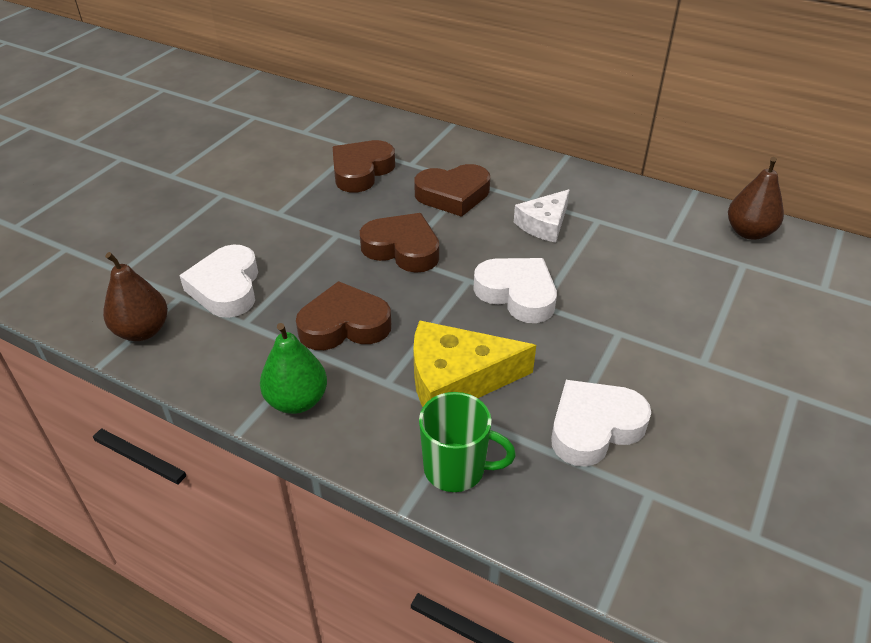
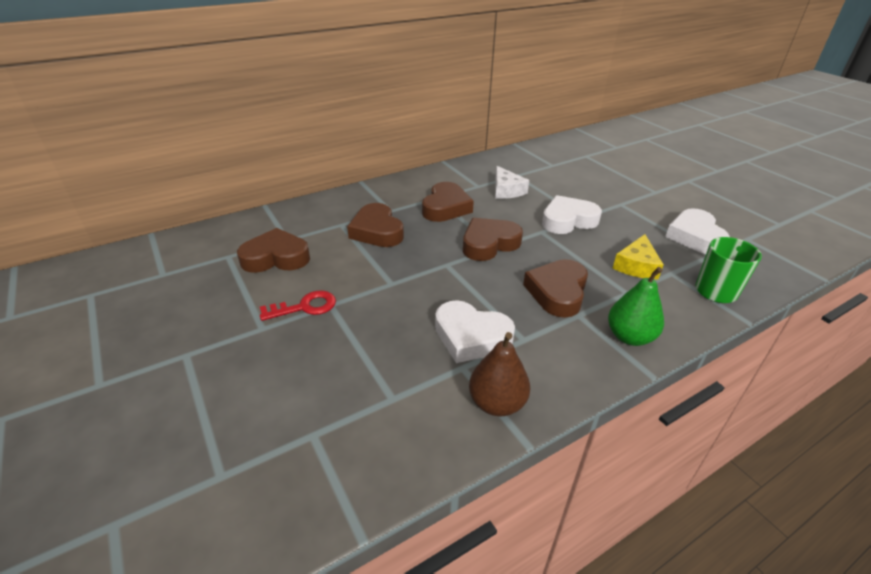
camera: 60 degrees left, 5 degrees down
(210, 183) = (305, 307): none -> red key
(270, 139) = (276, 257): none -> brown heart
(457, 379) = (636, 265): yellow cheese -> yellow cheese, size x0.65
(749, 232) = (561, 145): brown pear -> none

